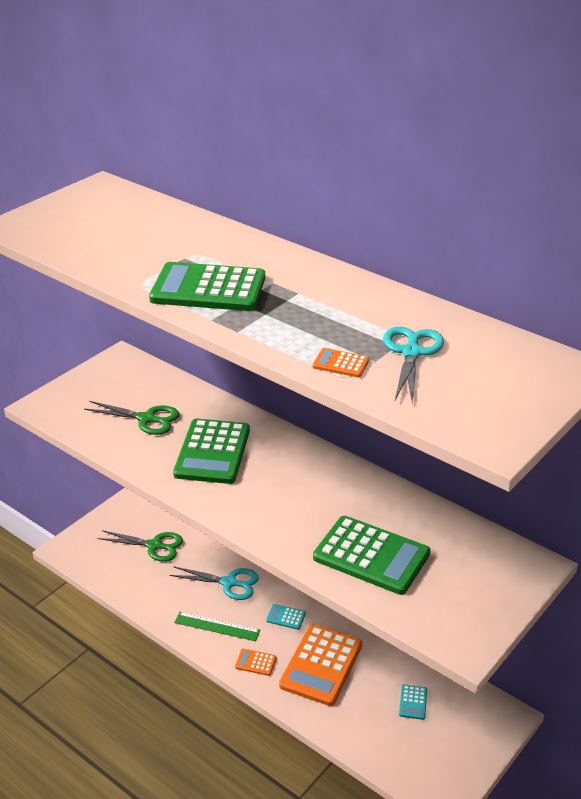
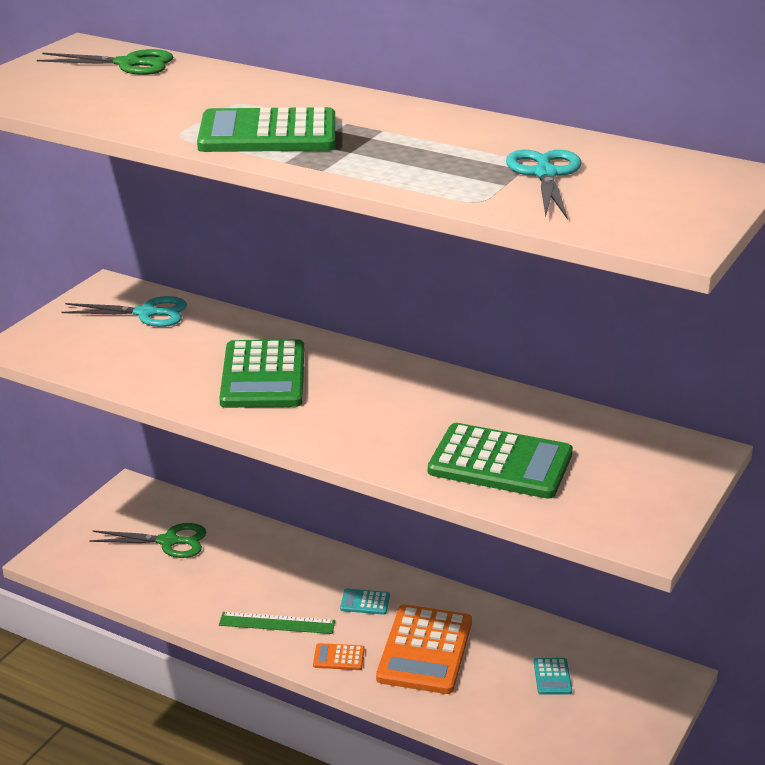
camera: 10 degrees left, 5 degrees down
(146, 419) = (164, 349): green scissors -> green scissors (128, 64)
(229, 583) = (280, 573): turquoise scissors -> turquoise scissors (146, 313)
(340, 363) = (464, 190): orange calculator -> none

